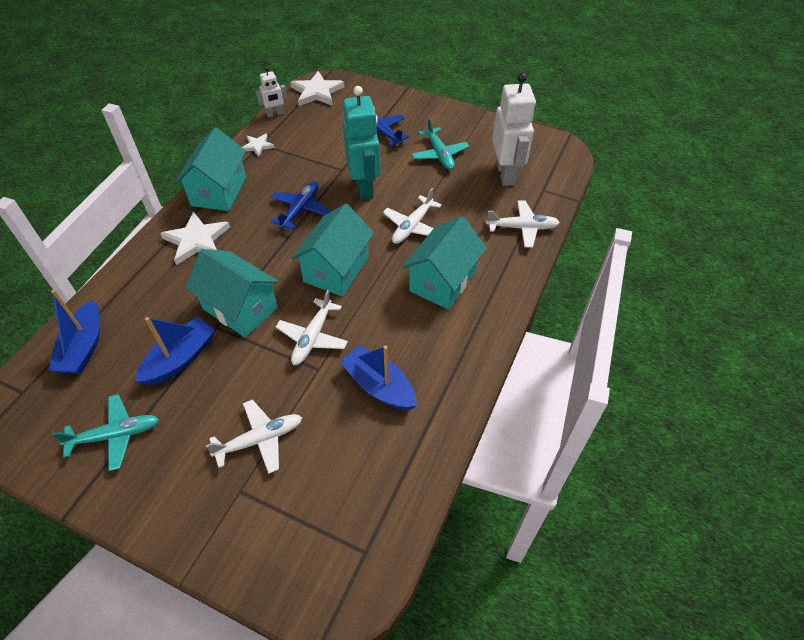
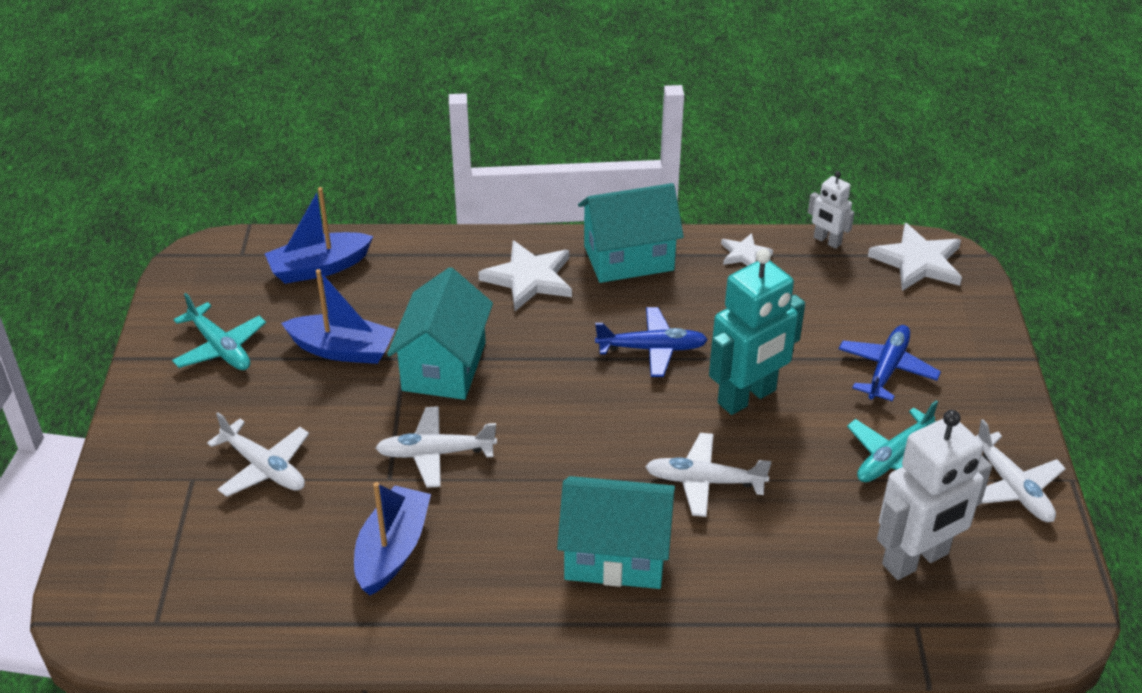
camera: 65 degrees right, 10 degrees down
(336, 269) = (564, 430): turquoise house -> none
(522, 228) = (798, 620): white plane -> white plane (1012, 487)

